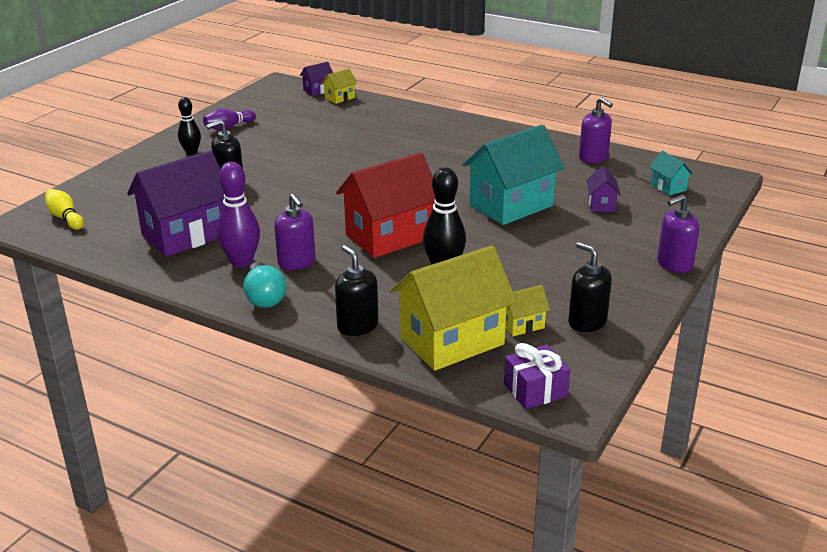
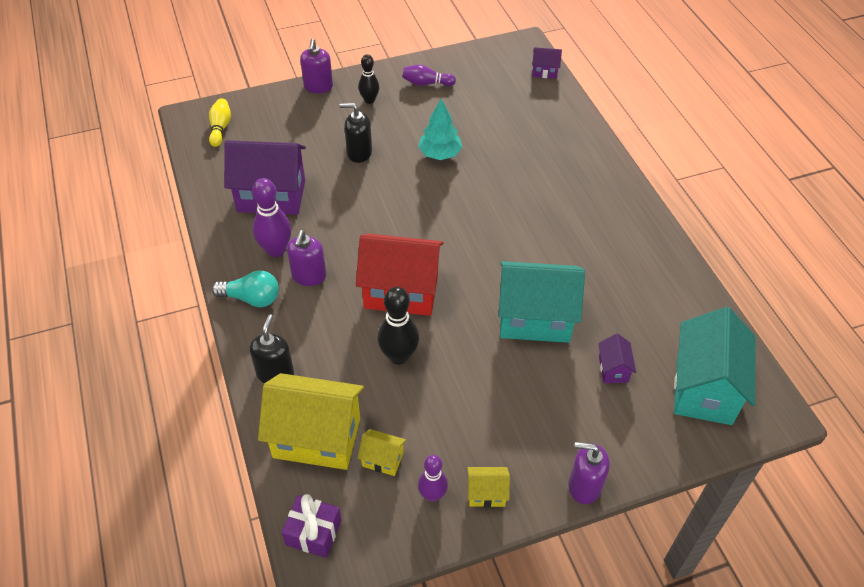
camera: 40 degrees right, 20 degrees up
(264, 297) = (251, 298): turquoise light bulb -> turquoise light bulb turned 105 degrees counterclockwise
(302, 157) = (440, 154): none -> turquoise tree
(340, 98) = (551, 92): yellow house -> yellow house (486, 493)
(587, 322) = (432, 495): black soap dispenser -> purple bowling pin
(593, 158) = (681, 304): purple soap dispenser -> purple soap dispenser (318, 87)
(601, 204) = (613, 369): purple house -> purple house turned 45 degrees counterclockwise
(668, 187) = (704, 389): turquoise house -> turquoise house, size x2.23

